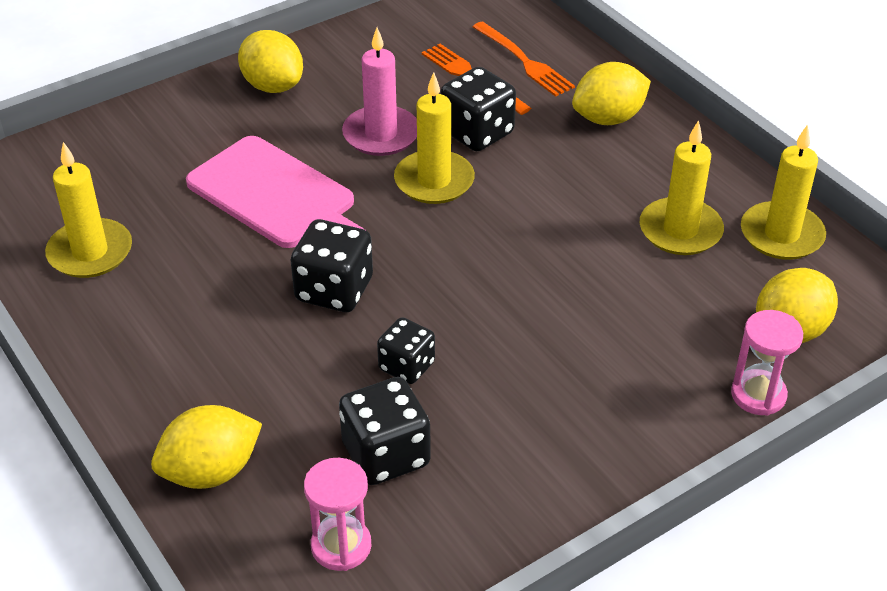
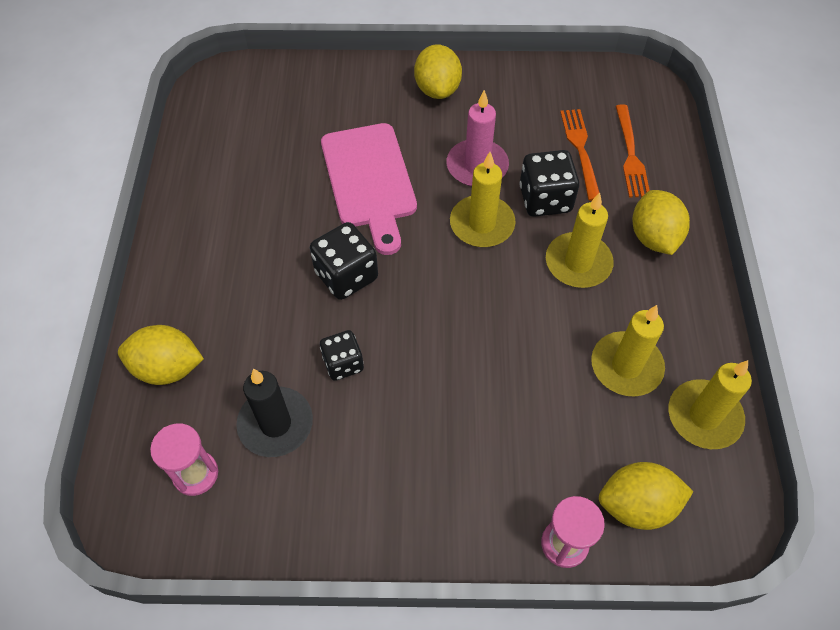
camera: 35 degrees right, 15 degrees up
(90, 252) = (227, 162): yellow candle -> yellow candle (578, 263)
(386, 455) = (276, 424): black dice -> black candle
(608, 118) = (653, 237): yellow lemon -> yellow lemon turned 75 degrees clockwise

